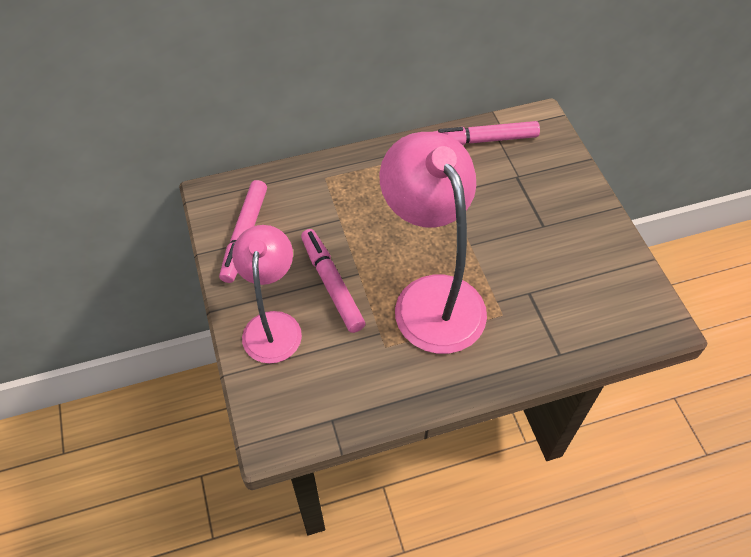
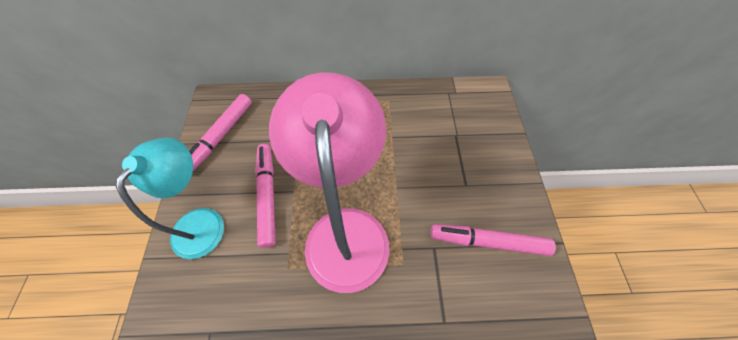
camera: 15 degrees right, 5 degrees up
(273, 325) = (204, 221): pink lamp -> turquoise lamp
(484, 140) = (437, 98): pink marker -> pink marker (488, 241)

